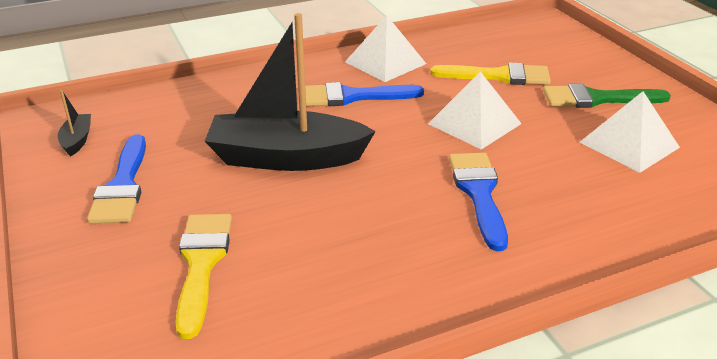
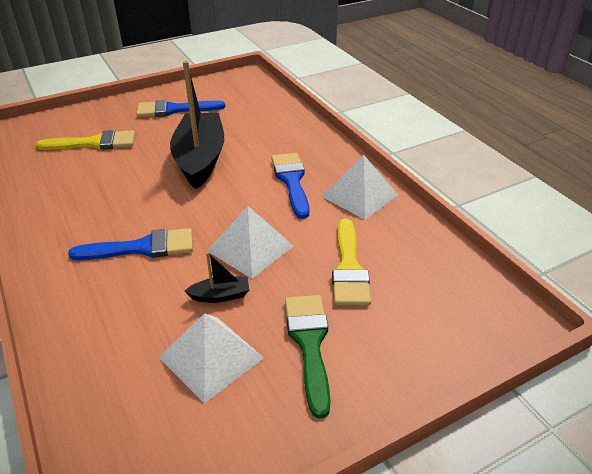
camera: 85 degrees right, 5 degrees up
(77, 140) = (224, 89): black boat -> black boat (220, 295)

